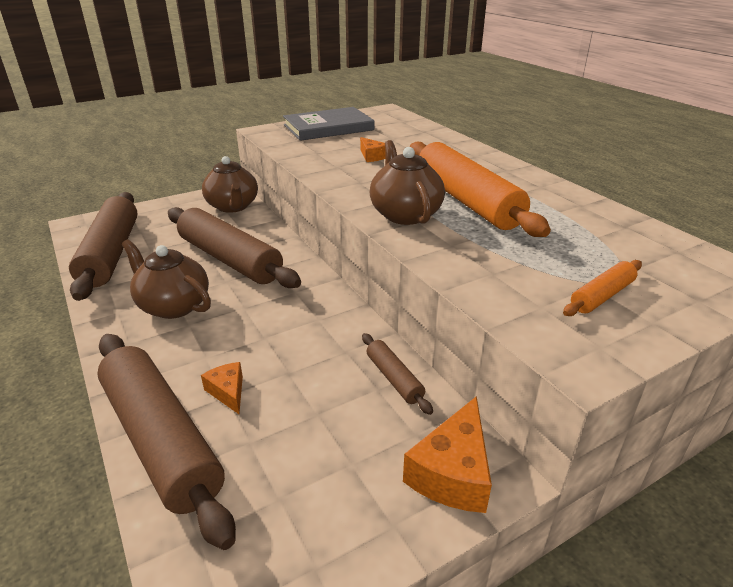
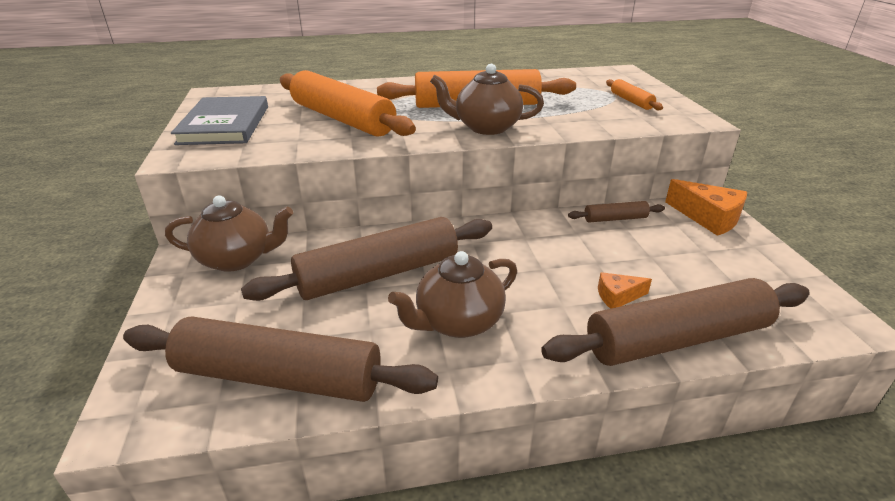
camera: 70 degrees left, 0 degrees up
(372, 156) = (342, 119): orange cheese -> orange rolling pin

